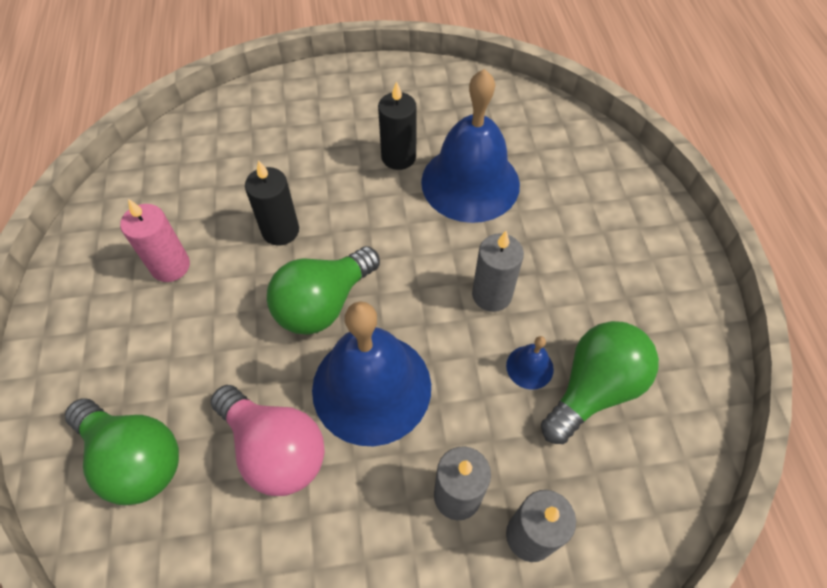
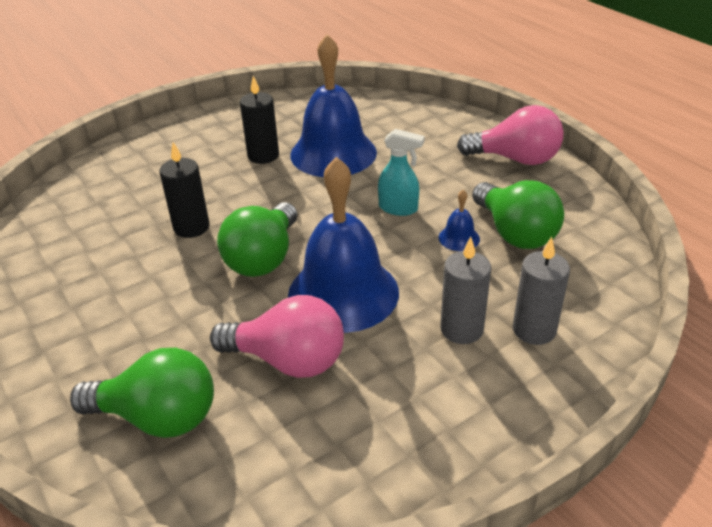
camera: 25 degrees left, 20 degrees down
(170, 266) = (101, 281): pink candle -> none
(491, 295) = (398, 208): grey candle -> turquoise spray bottle
(594, 388) = (514, 233): green light bulb -> green light bulb turned 135 degrees clockwise
(664, 275) = (515, 159): none -> pink light bulb

